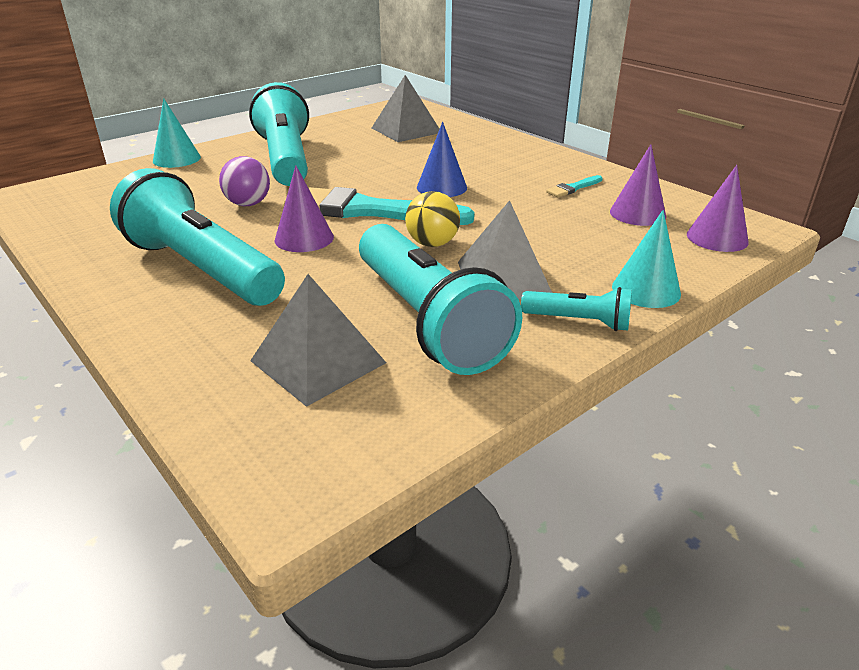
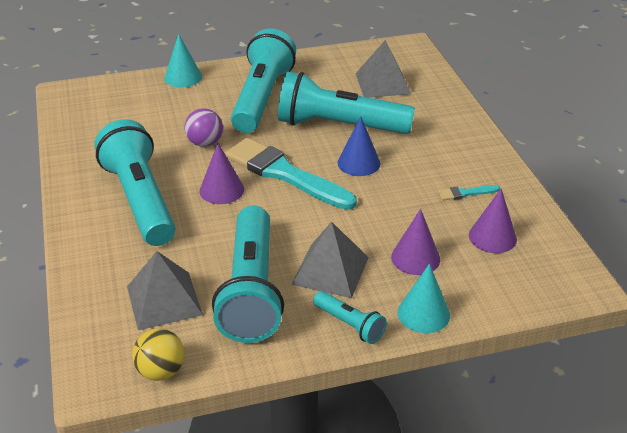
camera: 25 degrees right, 5 degrees up
(392, 165) = (339, 126): none -> turquoise flashlight
(432, 243) = (306, 222): yellow ball -> yellow ball (161, 371)
(717, 238) = (533, 282): purple cone -> purple cone (415, 258)

